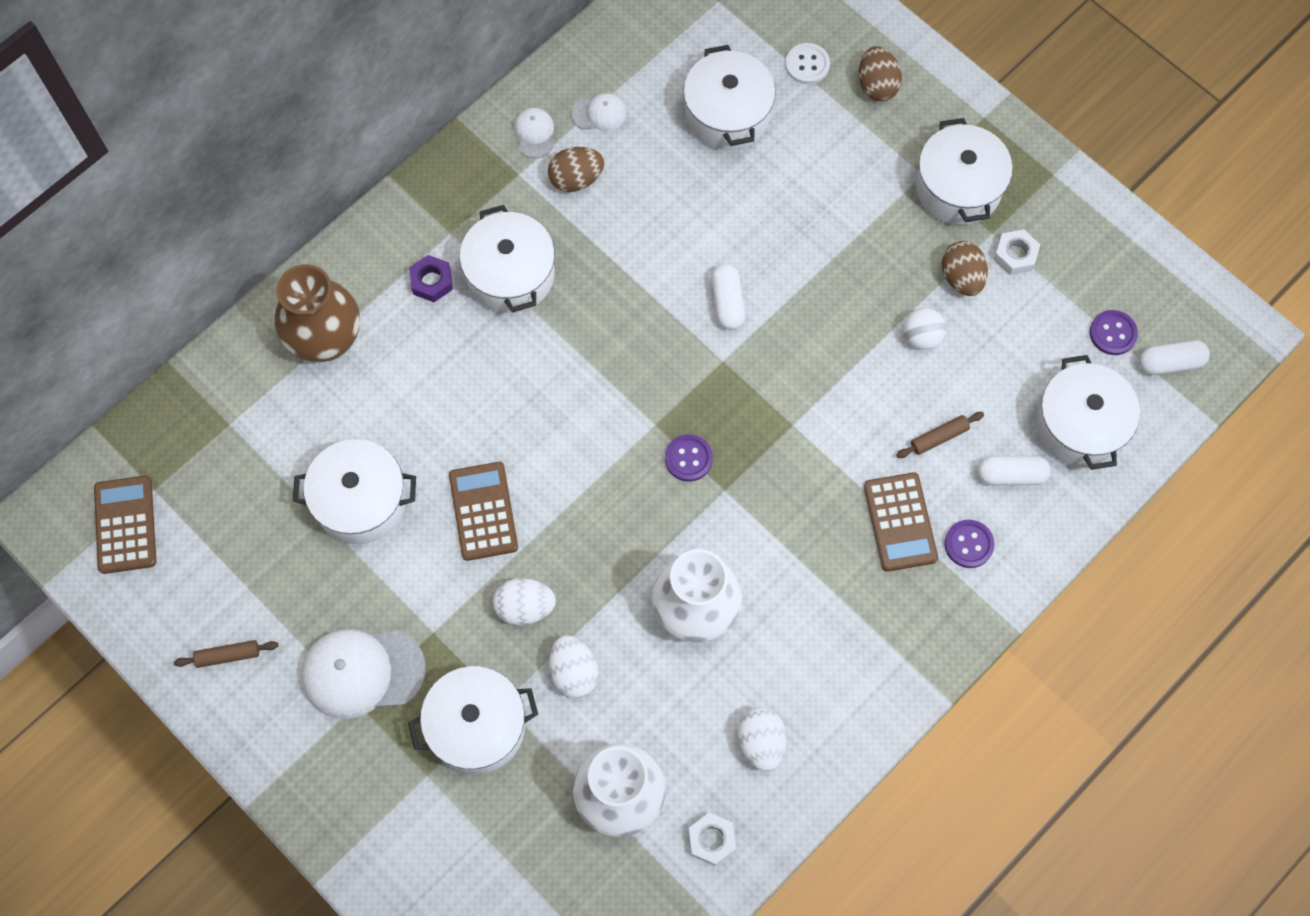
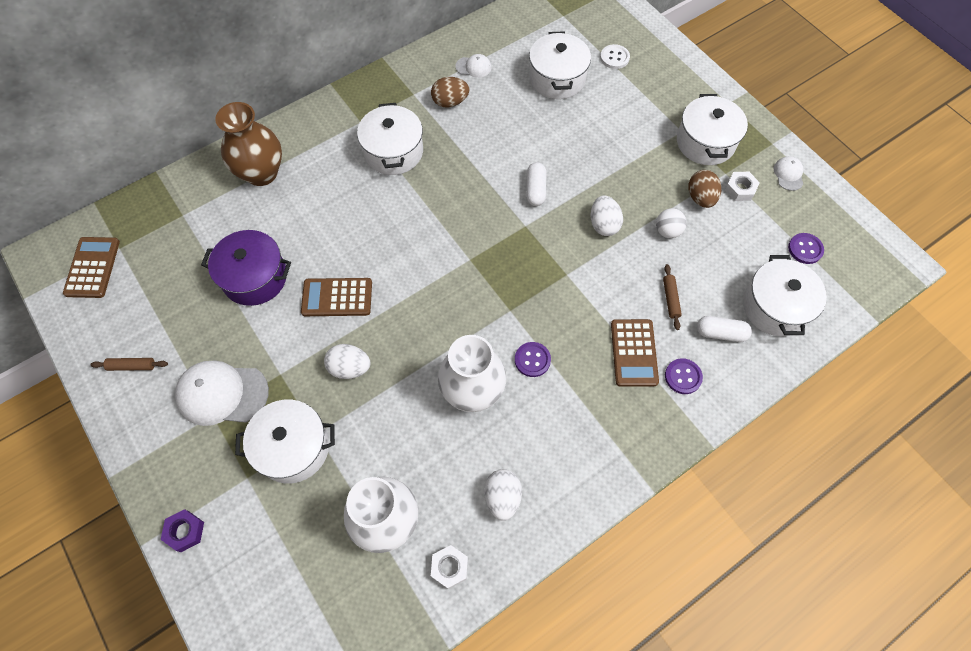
camera: 10 degrees right, 5 degrees down
(361, 501) = (255, 277): white pot -> purple pot
(432, 281) = (340, 148): purple nut -> purple nut (185, 531)
(483, 511) = (337, 297): brown calculator -> brown calculator turned 90 degrees counterclockwise
(534, 133) = (429, 72): white cap -> white cap (788, 174)
(573, 672) = (373, 420): white egg -> white egg (603, 224)
(688, 458) = (488, 285): purple button -> purple button (532, 360)
(877, 85) = (658, 75): brown egg -> none
(939, 437) = (670, 299): brown rolling pin -> brown rolling pin turned 75 degrees counterclockwise
(1170, 363) = (846, 275): white capsule -> none

